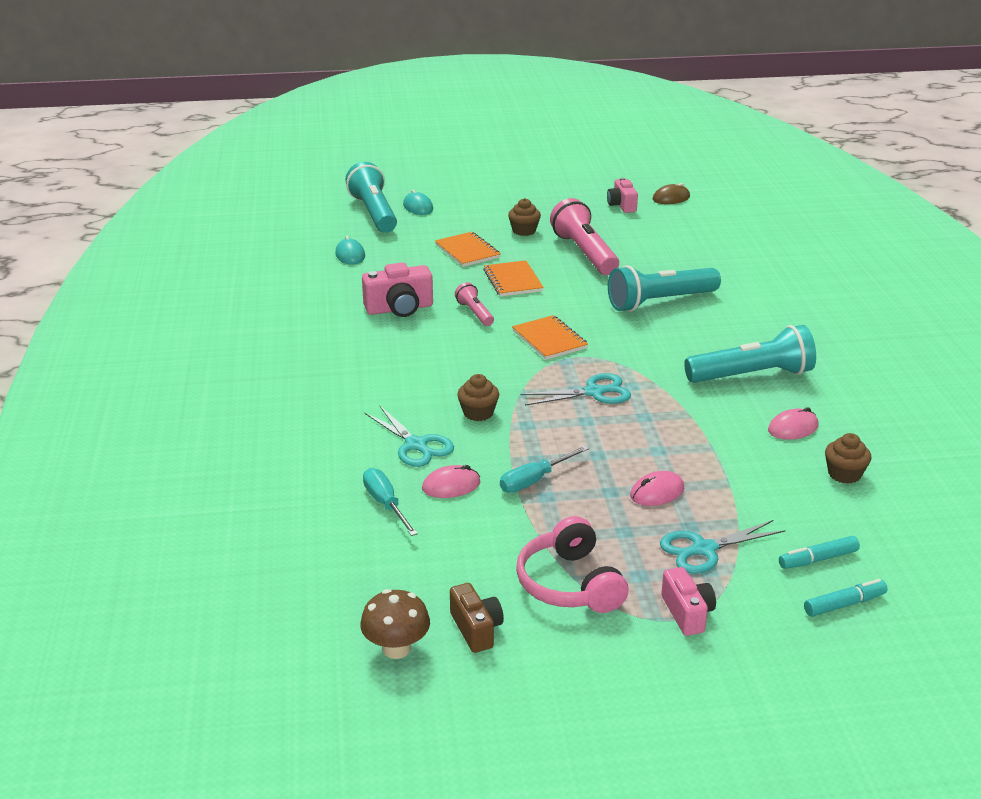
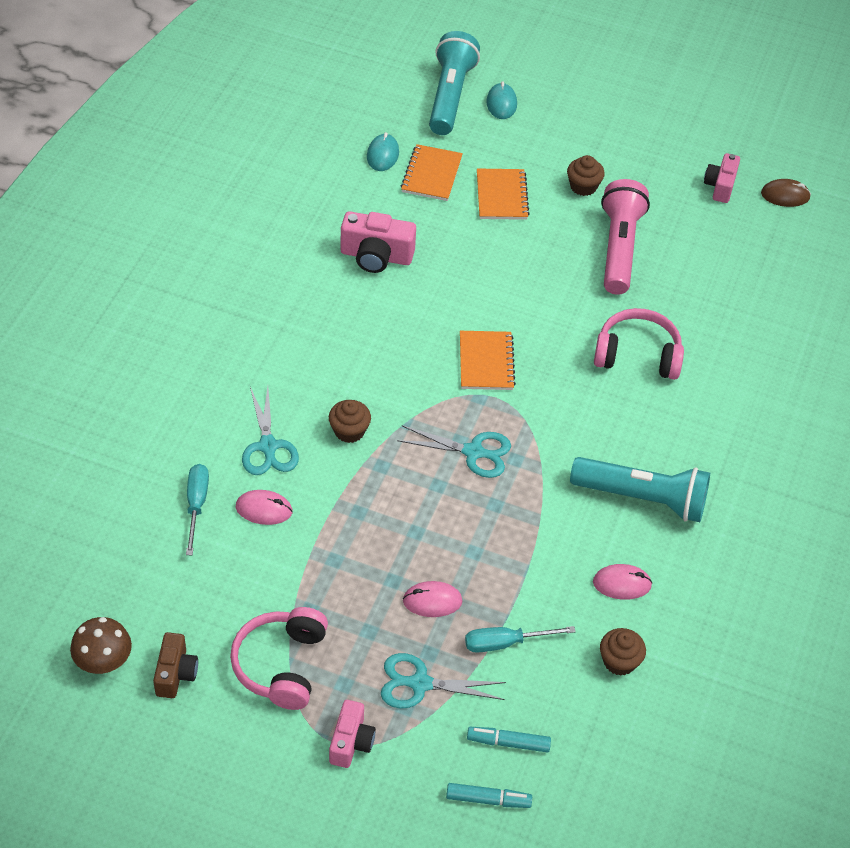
camera: 25 degrees right, 20 degrees up
(475, 313) = (442, 293): pink flashlight -> none
(513, 281) = (514, 260): orange notebook -> orange notebook (431, 174)
(534, 480) = (338, 536): turquoise screwdriver -> turquoise screwdriver (505, 643)
(660, 302) = (637, 355): turquoise flashlight -> pink headphones

